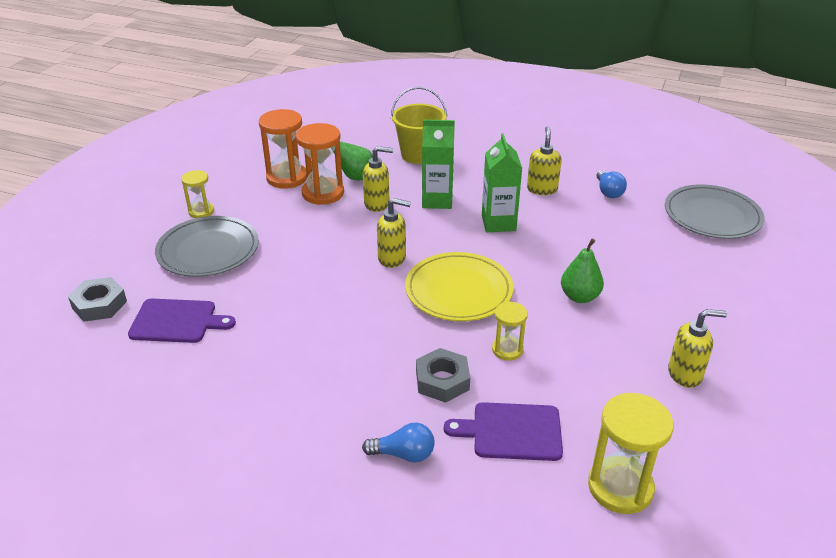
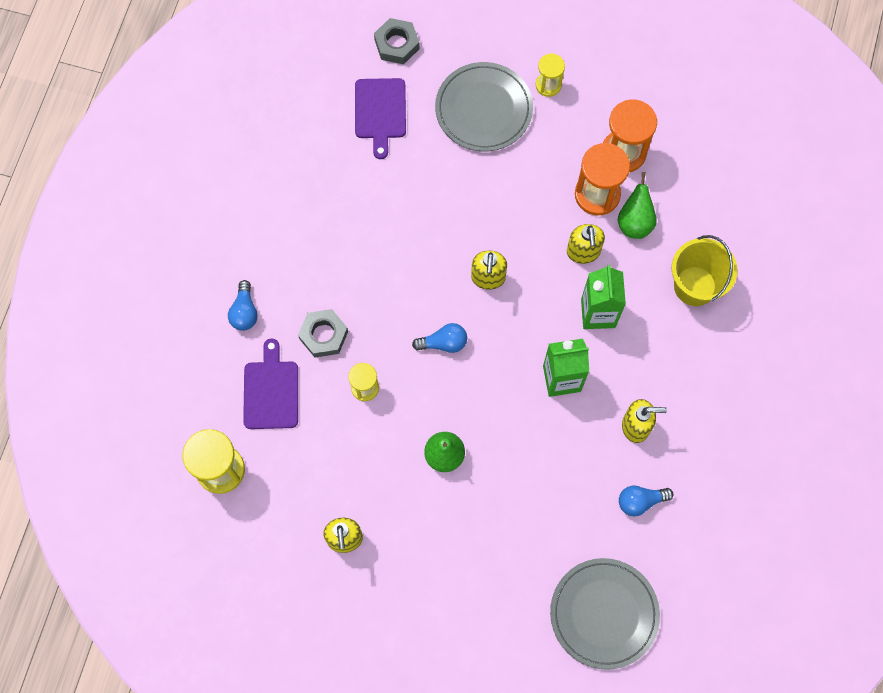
camera: 85 degrees right, 35 degrees up
(458, 290) = (443, 343): yellow plate -> blue light bulb

